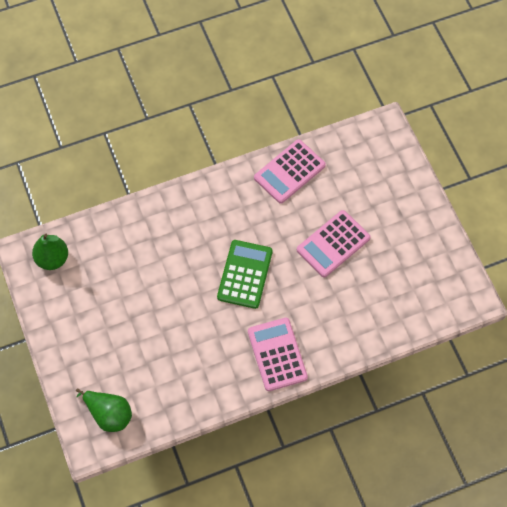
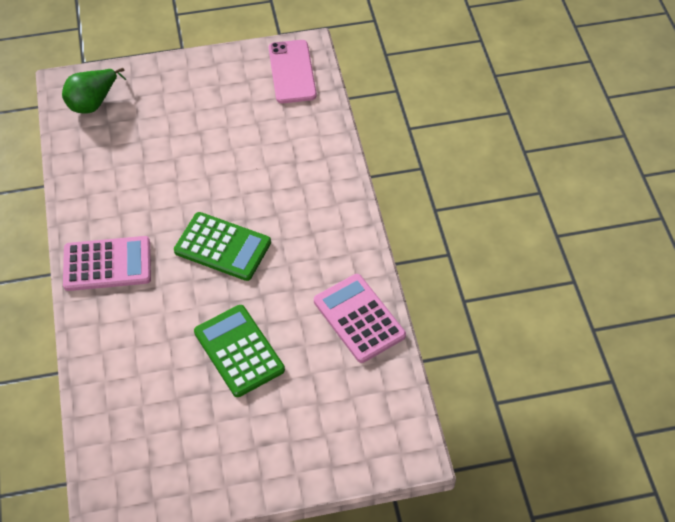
camera: 100 degrees right, 10 degrees down
(52, 259) = (292, 72): green pear -> pink phone
(333, 244) = (239, 351): pink calculator -> green calculator

